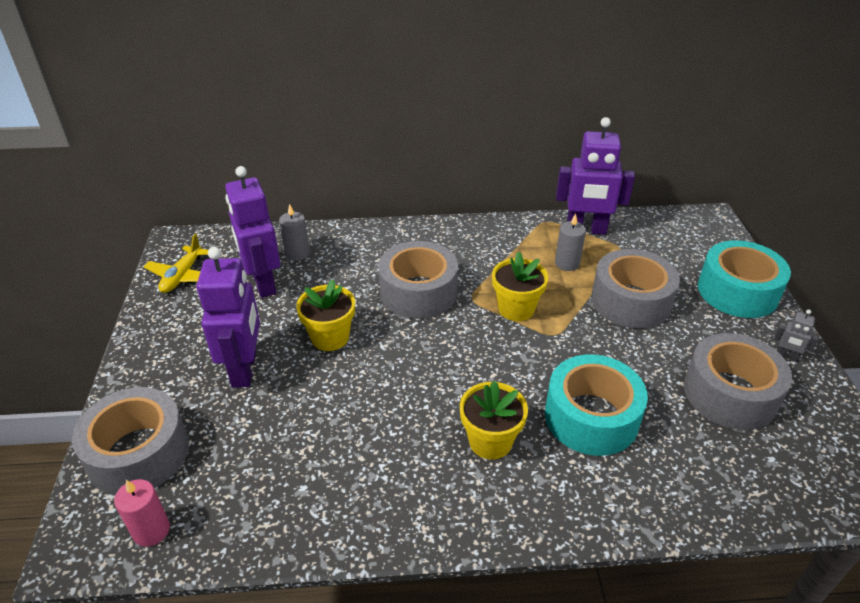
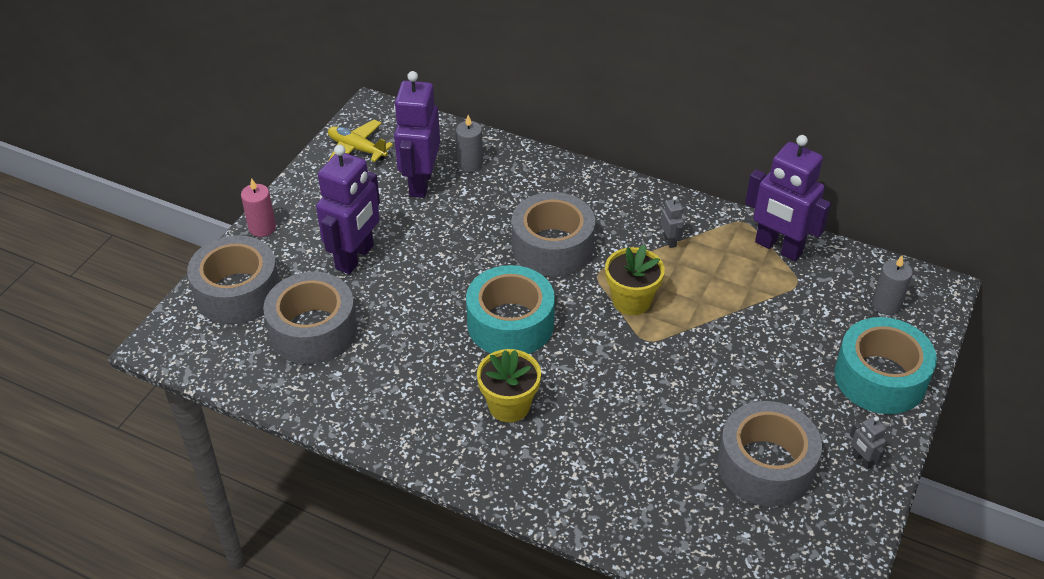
camera: 30 degrees right, 5 degrees up
(151, 530) = (215, 354): pink candle -> pink candle (262, 228)
(182, 276) = (357, 149): yellow plane -> yellow plane turned 75 degrees clockwise
(330, 337) = (443, 258): yellow flower pot -> none
(505, 253) = (670, 241): none -> grey robot
(567, 263) = (724, 276): grey candle -> grey candle (886, 304)
(591, 417) = (613, 426): turquoise tape -> turquoise tape (510, 323)
(630, 301) = (754, 340): grey tape -> grey tape (313, 330)

